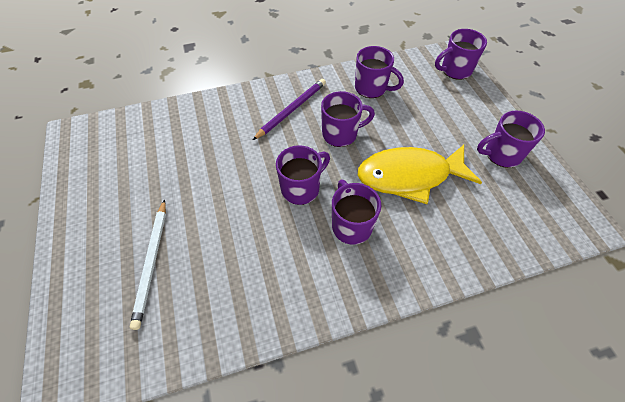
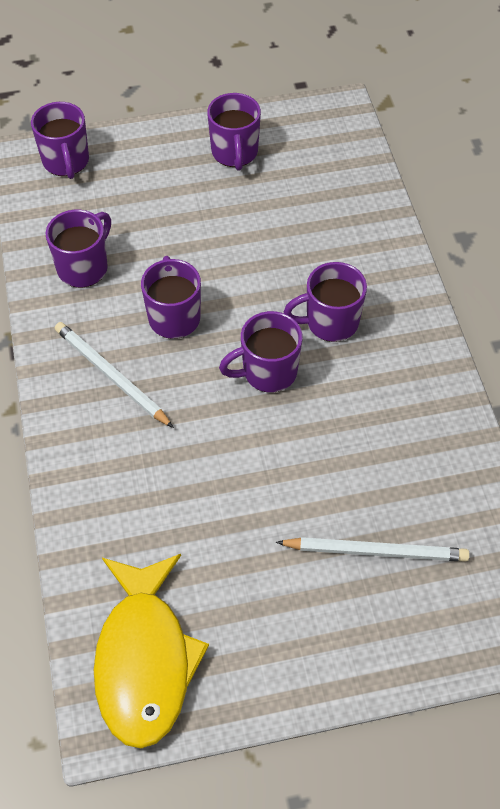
camera: 85 degrees left, 0 degrees up
(291, 110) = (111, 376): purple pencil -> white pencil
(301, 188) = (268, 372): purple mug -> purple mug turned 75 degrees counterclockwise
(409, 176) = (259, 251): yellow fish -> yellow fish (144, 659)

